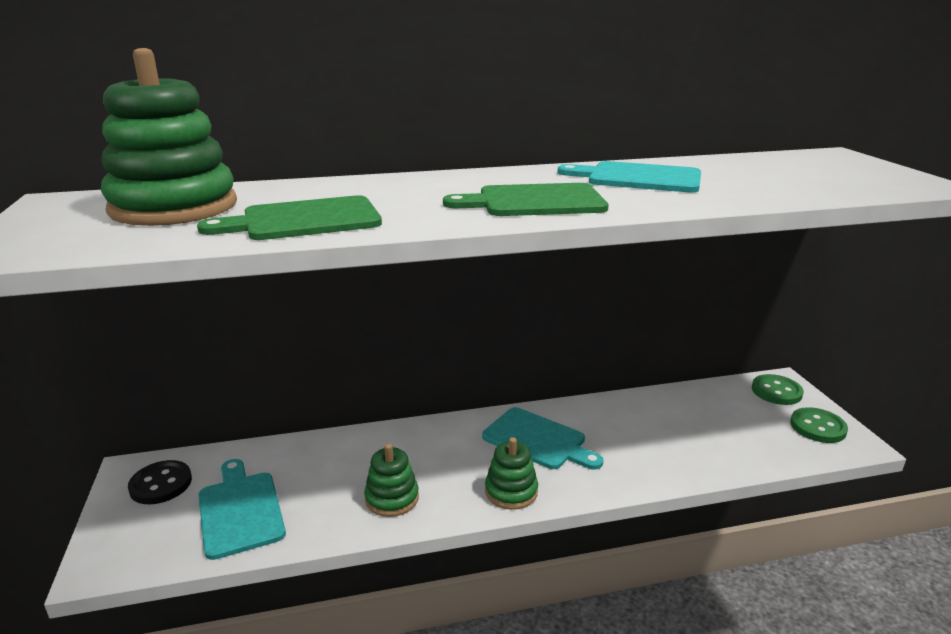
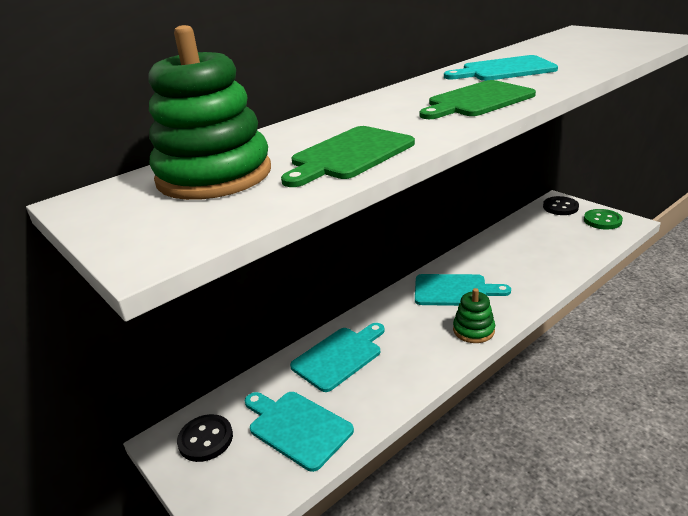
camera: 25 degrees left, 5 degrees up
(349, 460) = (339, 356): none -> turquoise cutting board
(392, 498) = (400, 369): green stacking toy -> none
(776, 391) = (560, 207): green button -> black button

